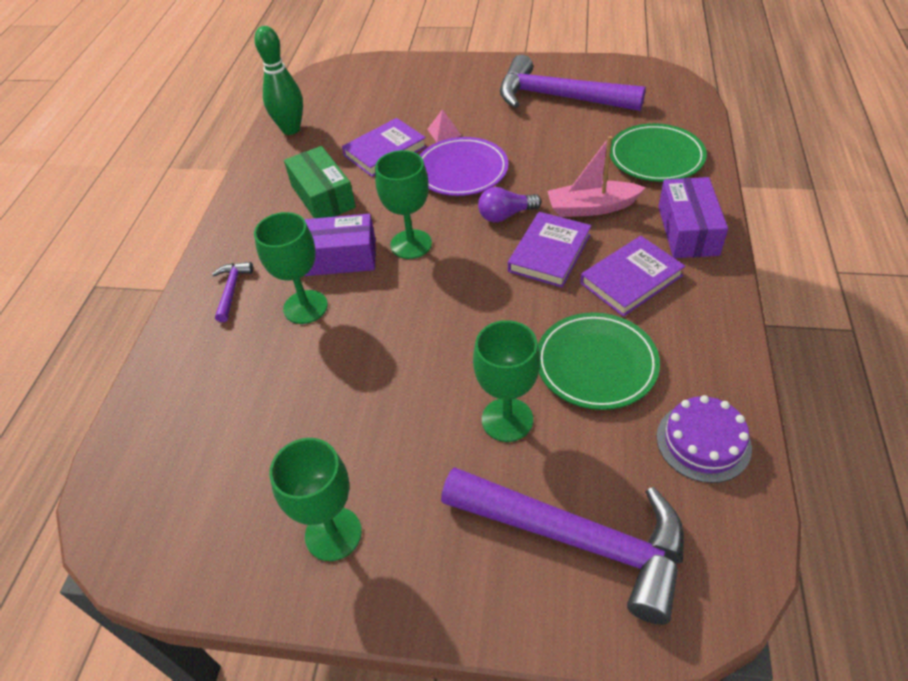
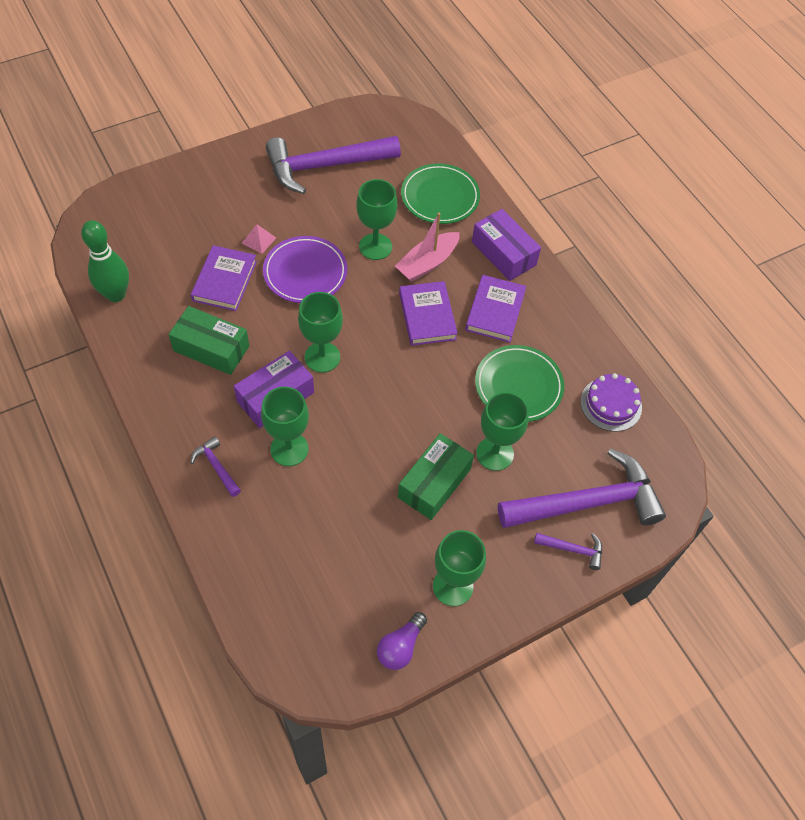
camera: 45 degrees left, 10 degrees up
(413, 413) = (434, 483): none -> green box
(506, 215) = (371, 298): purple light bulb -> purple light bulb (400, 647)
(510, 585) = (572, 549): none -> purple hammer
(549, 175) = (375, 247): none -> green goblet

